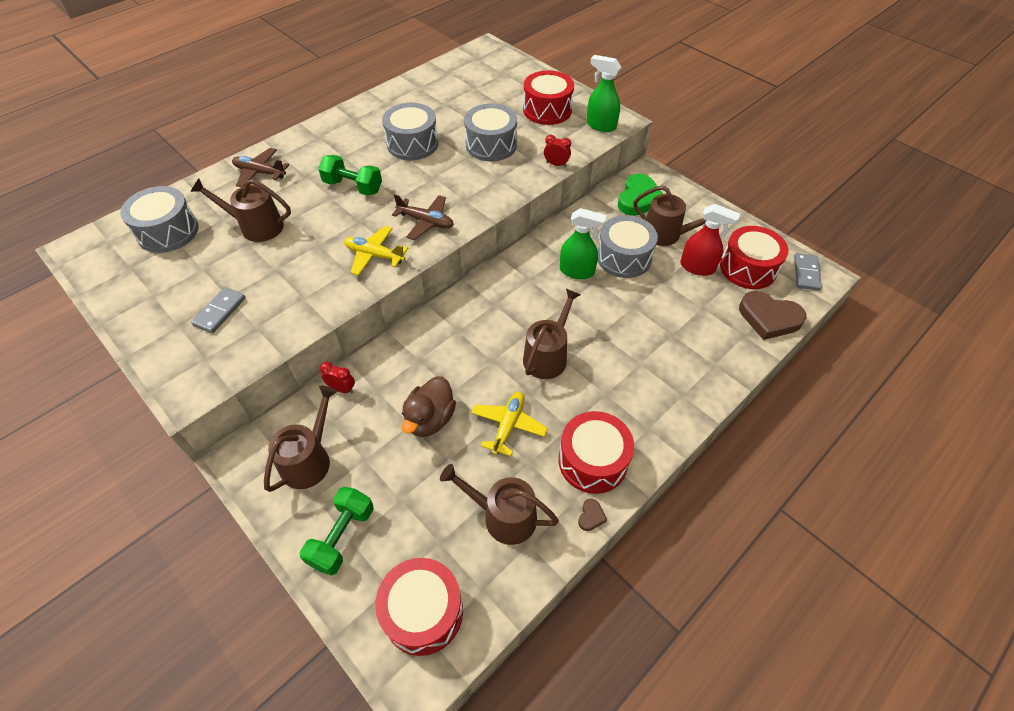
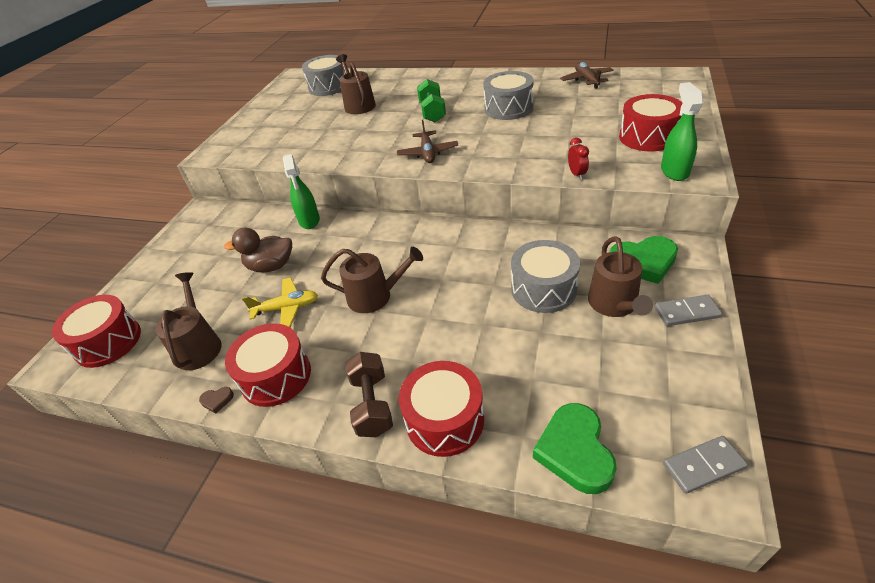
camera: 65 degrees right, 10 degrees down
(220, 311) = (277, 131): grey domino -> grey domino (686, 312)
(260, 173) = (408, 81): brown plane -> brown plane (586, 80)
(309, 460) = (211, 234): brown watering can -> none
(342, 389) = (275, 217): red clock -> none
(342, 537) = (158, 277): green dumbbell -> none
(374, 255) = (372, 152): yellow plane -> none
(491, 145) = (556, 136): grey drum -> none
(577, 271) = (492, 268): green spray bottle -> green spray bottle (309, 221)
(668, 405) = (372, 404): none -> brown dumbbell
(697, 267) = (591, 350): red spray bottle -> none
(748, 268) = (641, 397): red drum -> red drum (444, 420)
(769, 318) = (575, 451): brown heart -> green heart

